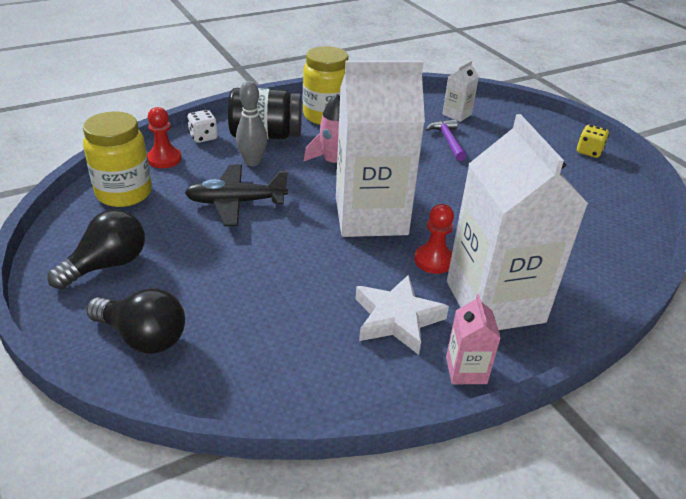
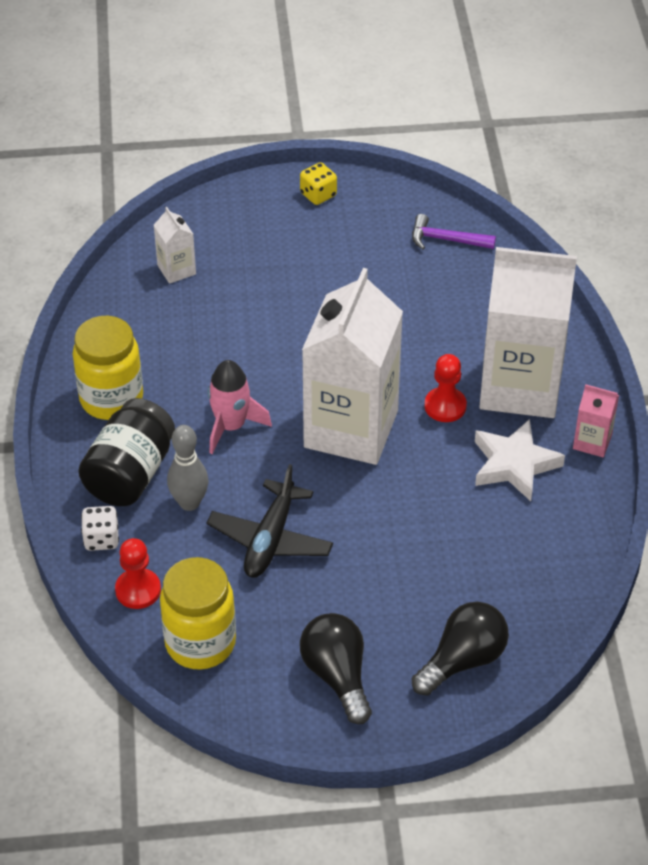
camera: 65 degrees left, 10 degrees up
(448, 140) = (233, 304): purple hammer -> purple hammer (446, 240)

